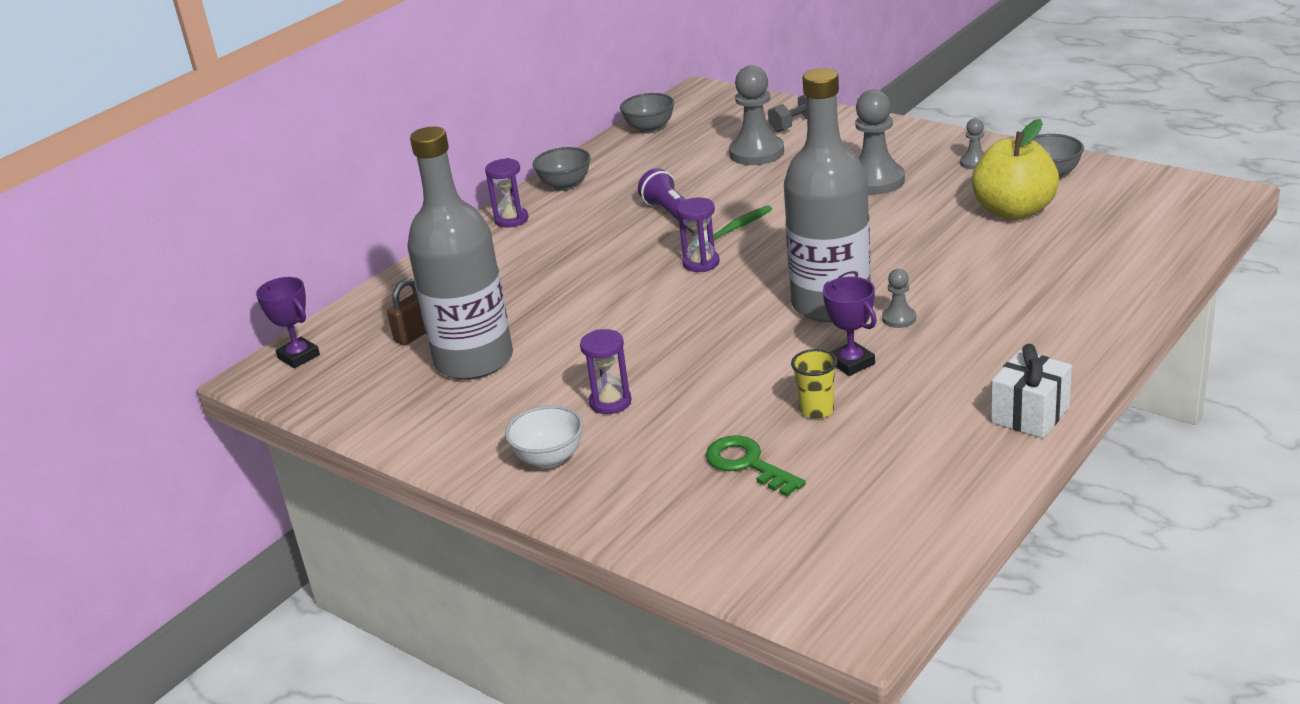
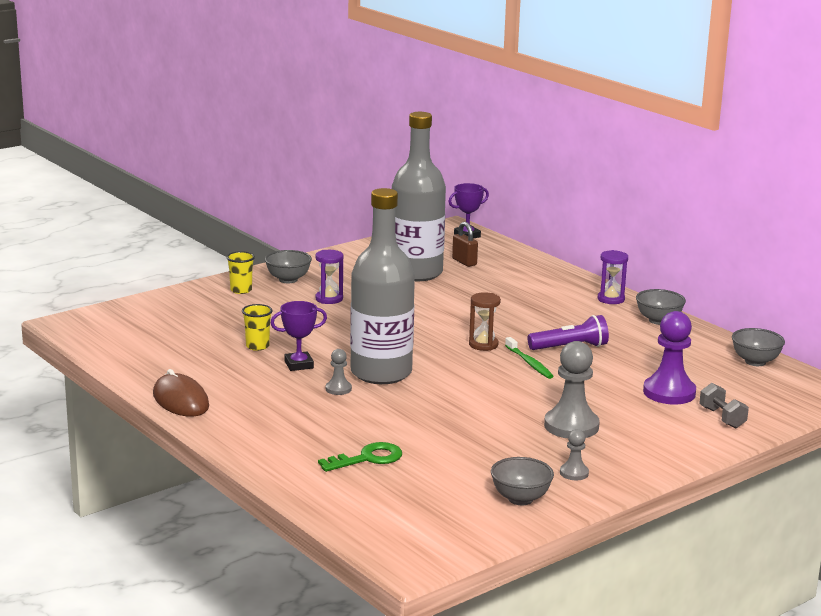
camera: 100 degrees right, 10 degrees down
(549, 459) = (288, 280): white bowl -> grey bowl
(615, 489) = (241, 290): none -> yellow cup
(701, 263) = (483, 345): purple hourglass -> brown hourglass
(747, 464) = (225, 321): green key -> green key (368, 458)
(756, 153) = (669, 393): grey pawn -> purple pawn
(1014, 211) = (463, 465): yellow apple -> none
(1030, 415) = (180, 400): white gift -> brown mouse

